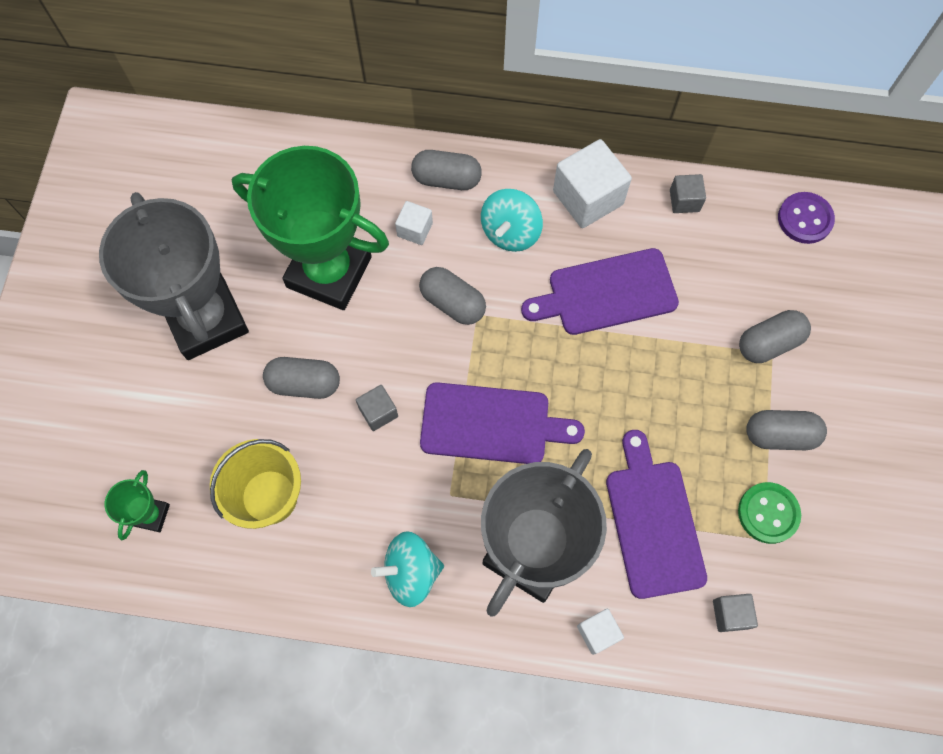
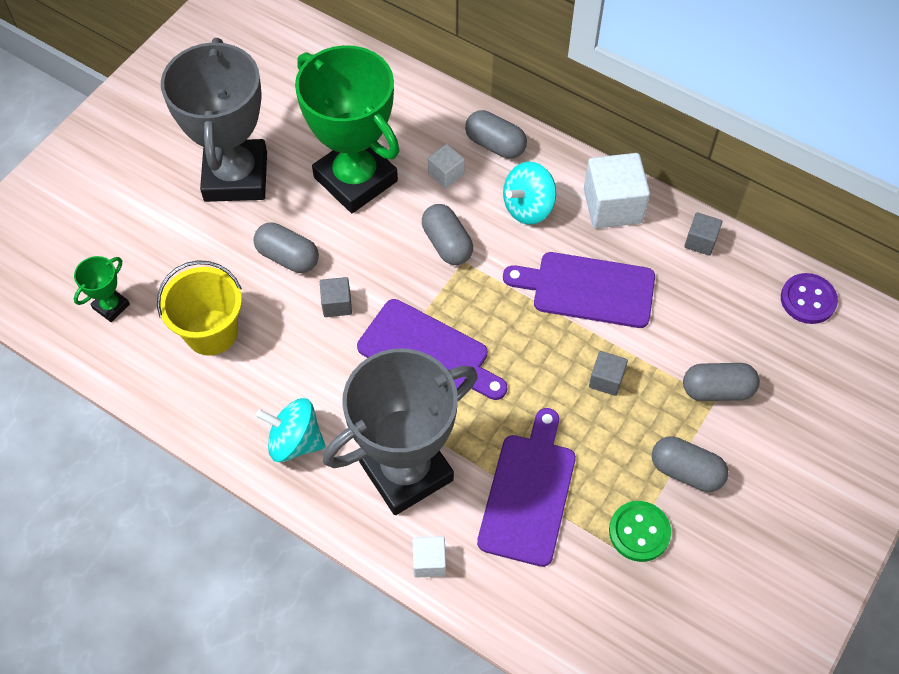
camera: 25 degrees right, 10 degrees down
(730, 614) = (558, 601): grey cube -> grey cube (606, 380)

